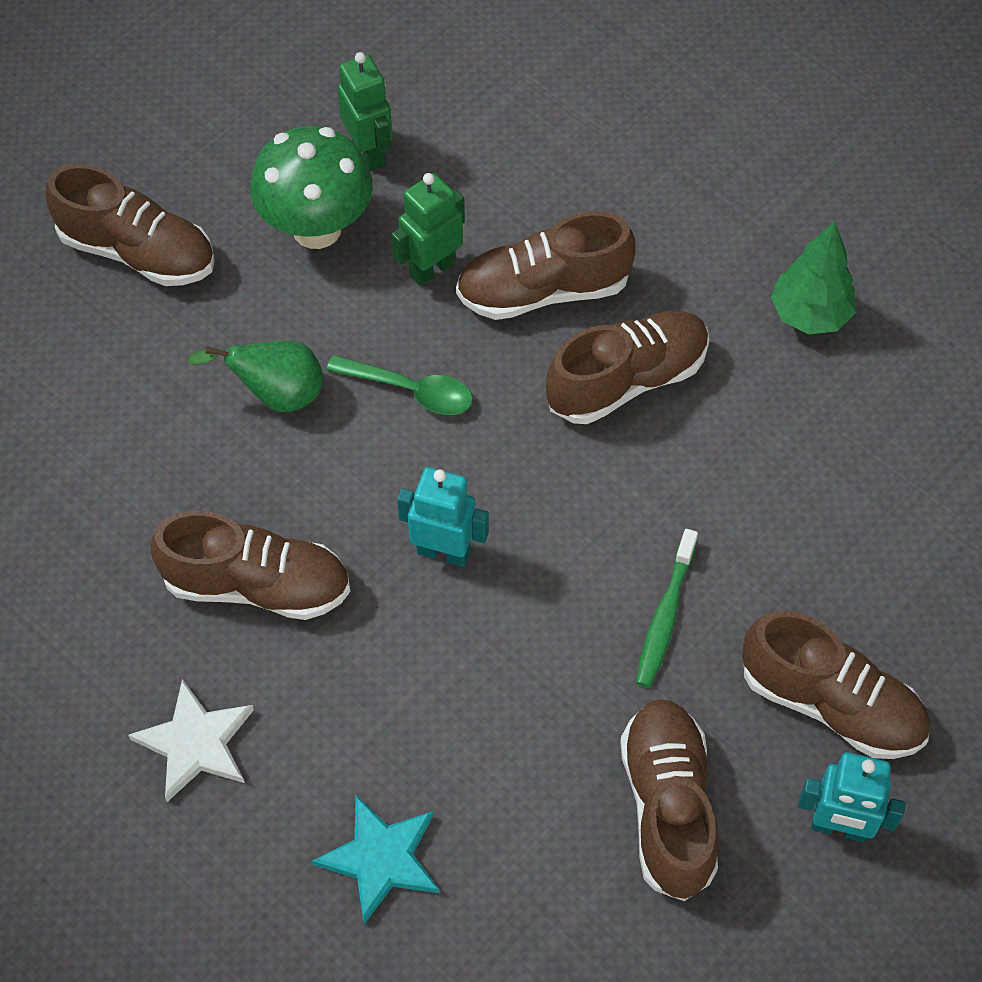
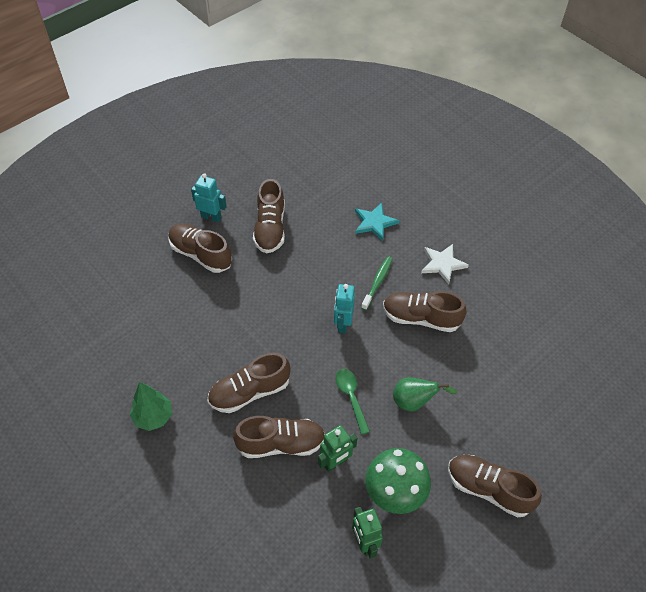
camera: 175 degrees left, 5 degrees down
(411, 391) = (351, 397): green spoon -> green spoon turned 45 degrees clockwise
(443, 552) = (342, 324): turquoise robot -> turquoise robot turned 75 degrees clockwise
(665, 616) = (256, 290): green toothbrush -> green toothbrush (377, 282)

